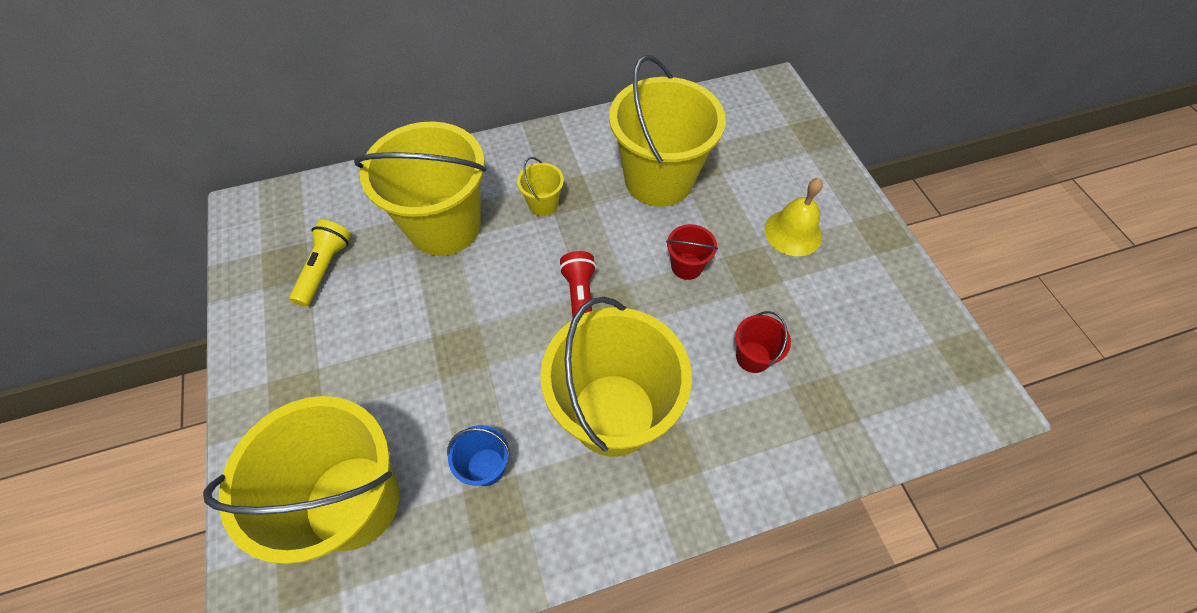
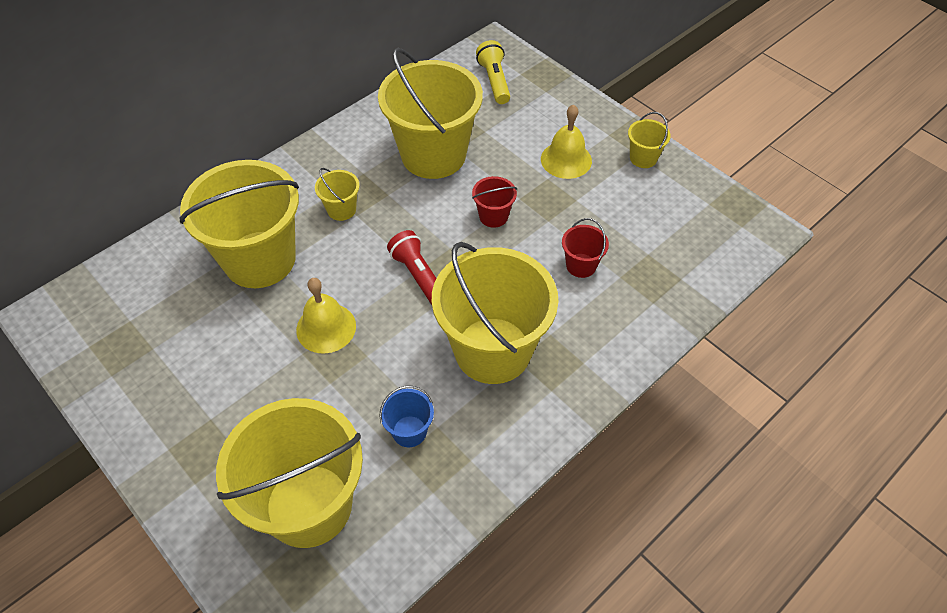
camera: 25 degrees left, 5 degrees down
(325, 268) = (164, 336): yellow flashlight -> yellow flashlight (494, 81)
(466, 319) = (326, 328): none -> yellow bell
(880, 261) = (643, 158): none -> yellow bucket

